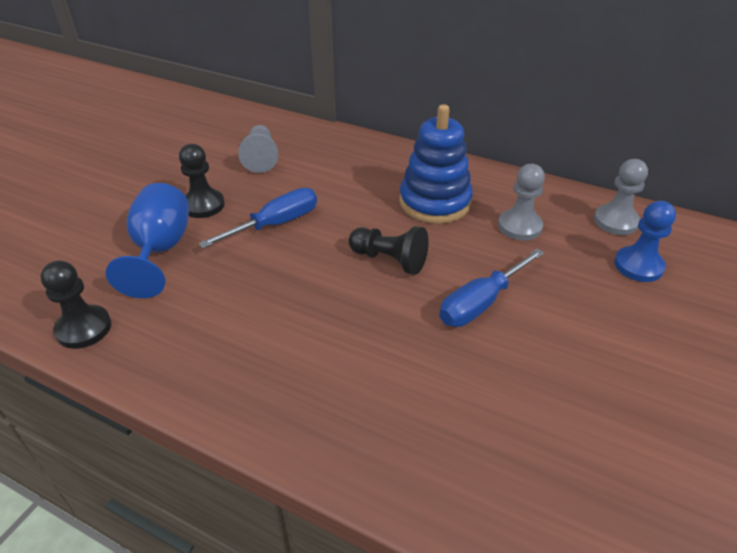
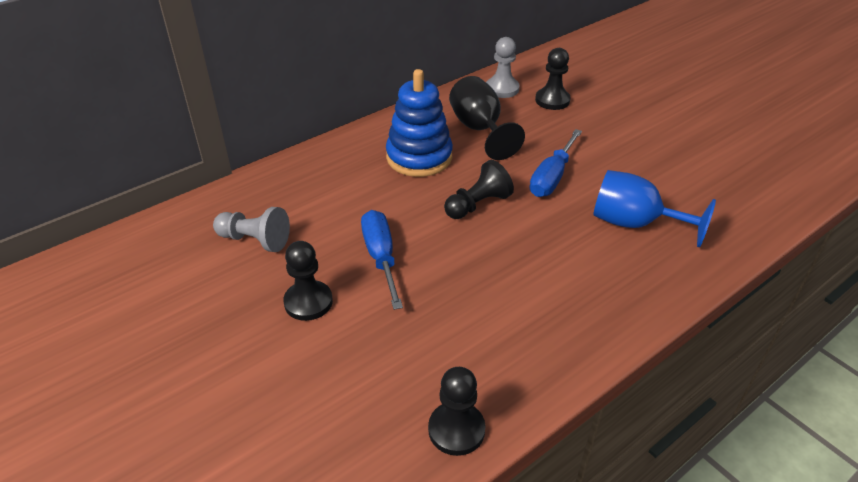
camera: 65 degrees left, 0 degrees up
(160, 250) = (364, 350): blue goblet -> blue goblet (634, 223)
(481, 302) = (552, 177): blue screwdriver -> blue screwdriver turned 45 degrees clockwise
(519, 226) = (479, 129): grey pawn -> black goblet
(638, 266) = (552, 100): blue pawn -> black pawn

